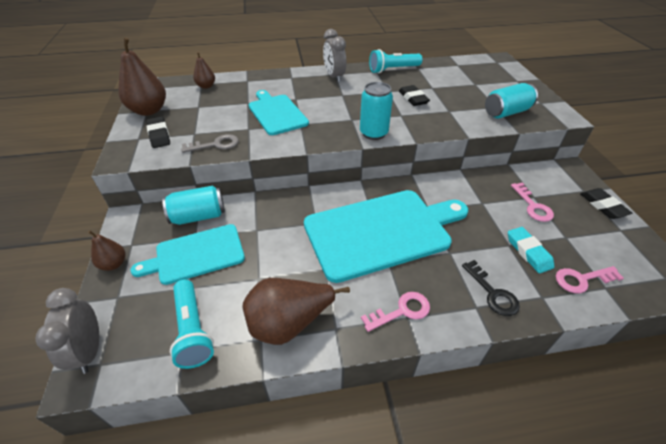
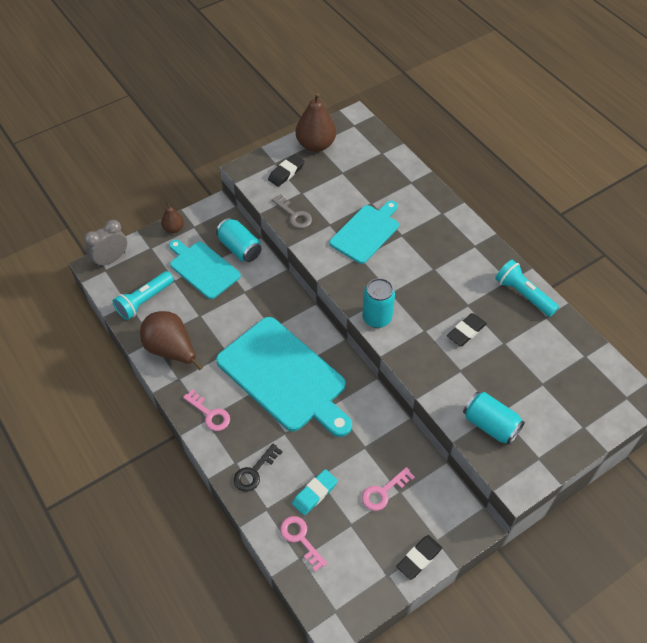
camera: 65 degrees right, 10 degrees up
(206, 86) = (380, 158): brown pear -> none
(334, 77) = (467, 248): grey clock -> none

